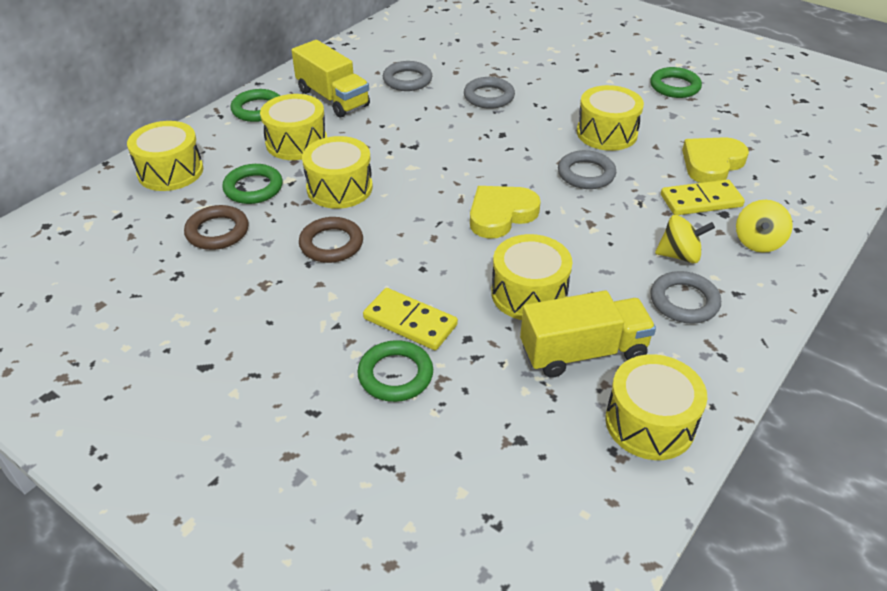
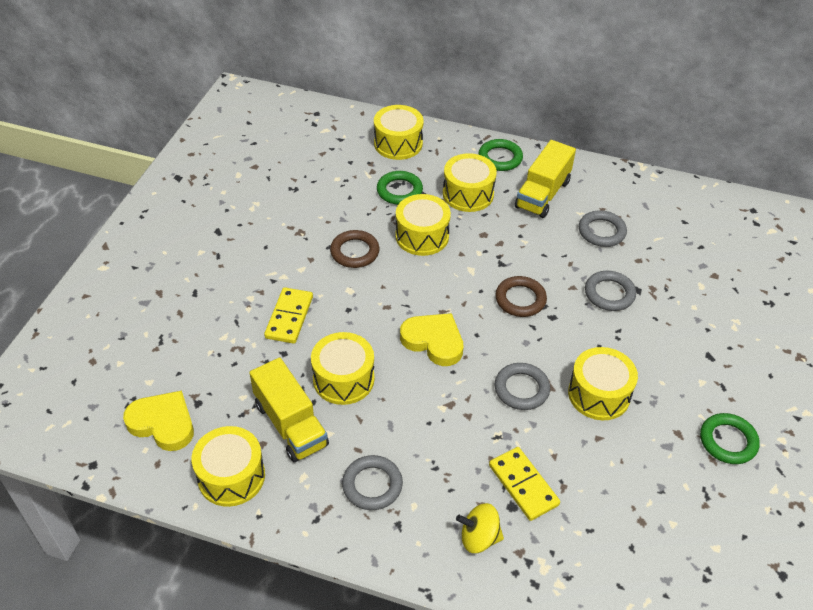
camera: 70 degrees right, 5 degrees up
(217, 231) = (343, 190): brown ring -> brown ring (520, 299)
(395, 375) = (237, 323): green ring -> none
(679, 255) = (432, 475): yellow spinning top -> none
(711, 164) = (592, 489): yellow heart -> yellow heart (163, 423)

